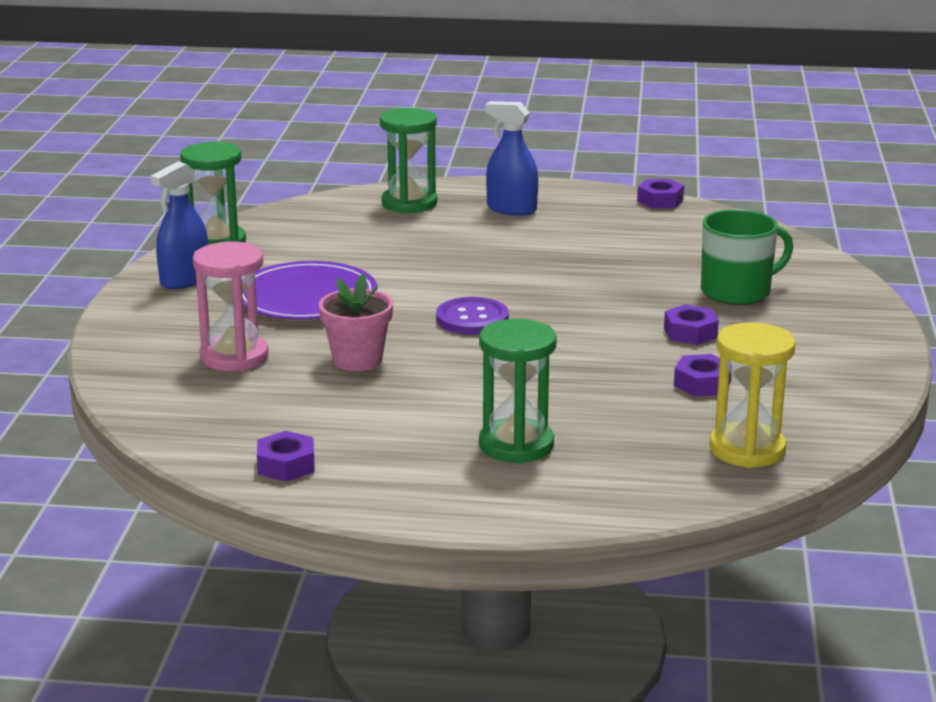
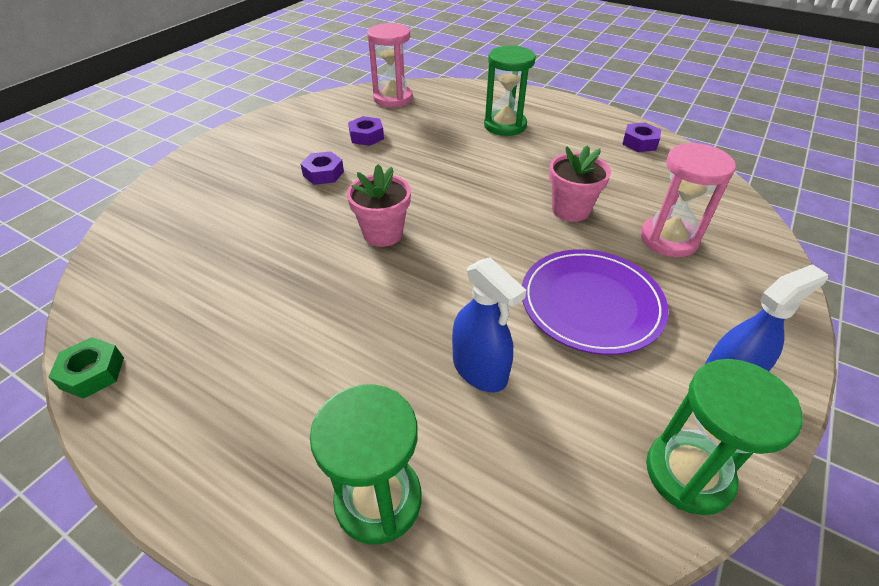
camera: 155 degrees left, 20 degrees up
(472, 319) = (459, 229): purple button -> none
(511, 209) = (266, 421): blue spray bottle -> blue spray bottle (479, 369)
(549, 300) = (383, 233): none -> pink flower pot
(660, 201) = (92, 373): purple nut -> green nut
(737, 291) = (239, 202): green mug -> none
(747, 449) = (393, 98): yellow hourglass -> pink hourglass

